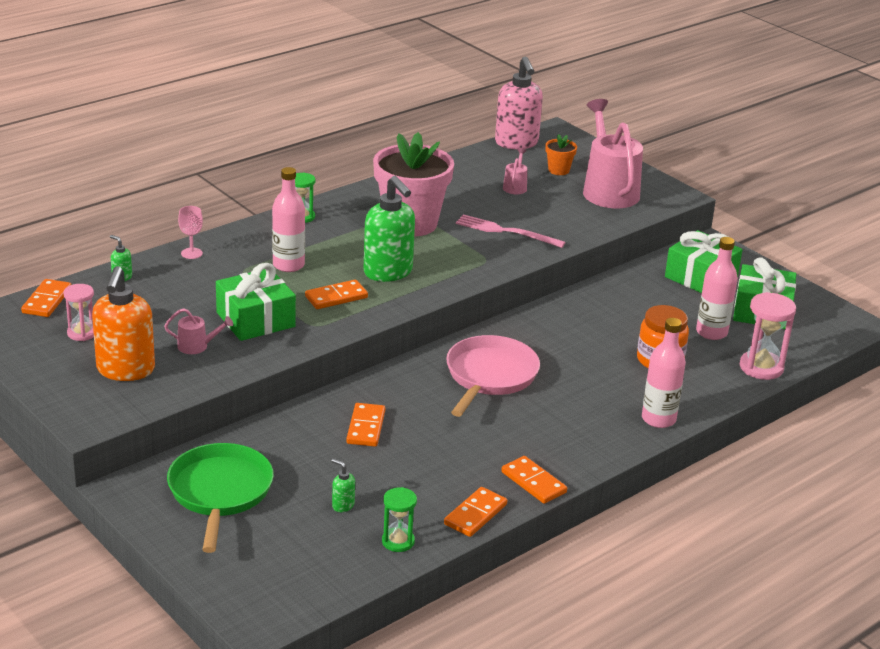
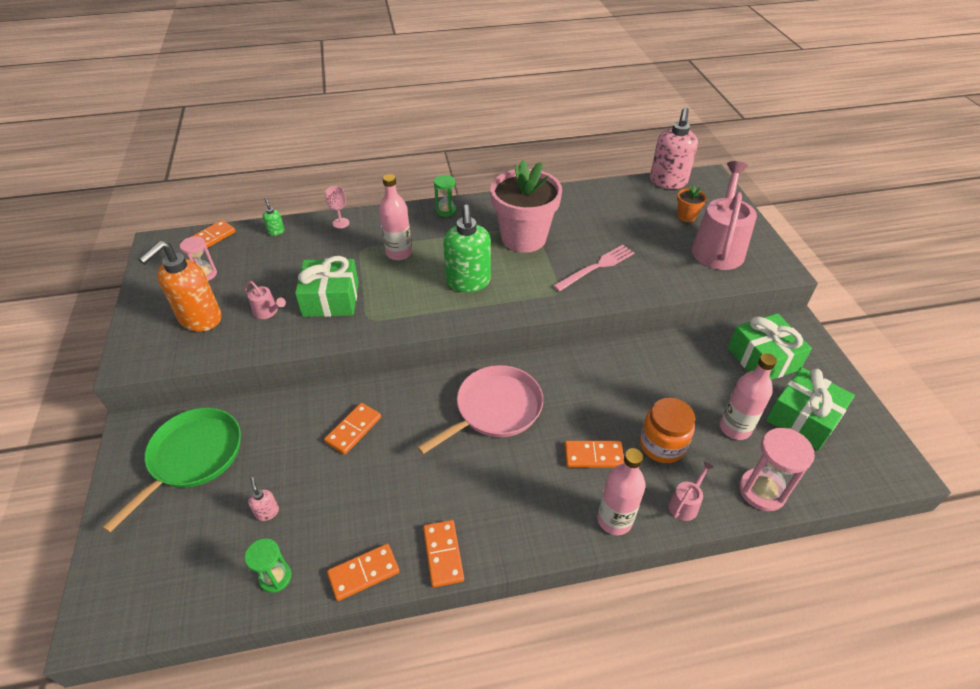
camera: 30 degrees right, 15 degrees up
(336, 297) = (408, 295): orange domino -> orange domino (593, 456)
(342, 505) = (267, 512): green soap dispenser -> pink soap dispenser
(506, 231) = (596, 267): pink fork -> pink fork turned 90 degrees clockwise
(515, 186) = (637, 223): pink watering can -> pink watering can (685, 503)

